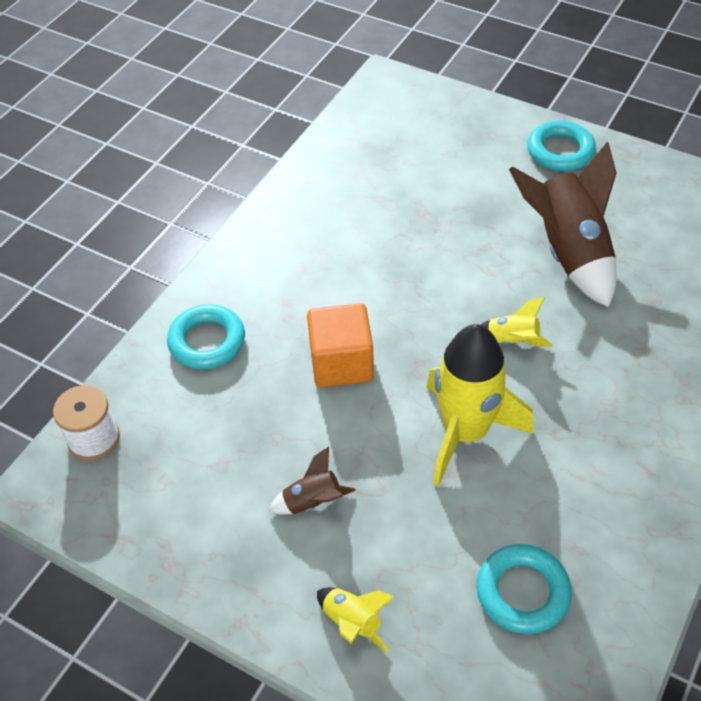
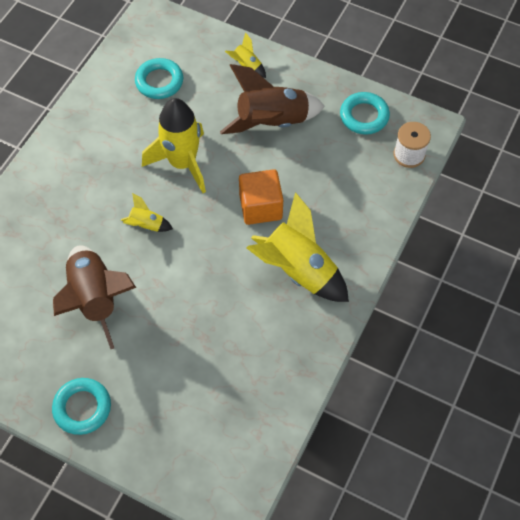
camera: 175 degrees right, 10 degrees up
(207, 341) = (353, 221): turquoise ring -> turquoise ring (364, 116)
(295, 281) = (298, 270): none -> yellow rocket
(312, 502) = (272, 122): brown rocket -> brown rocket, size x2.17

